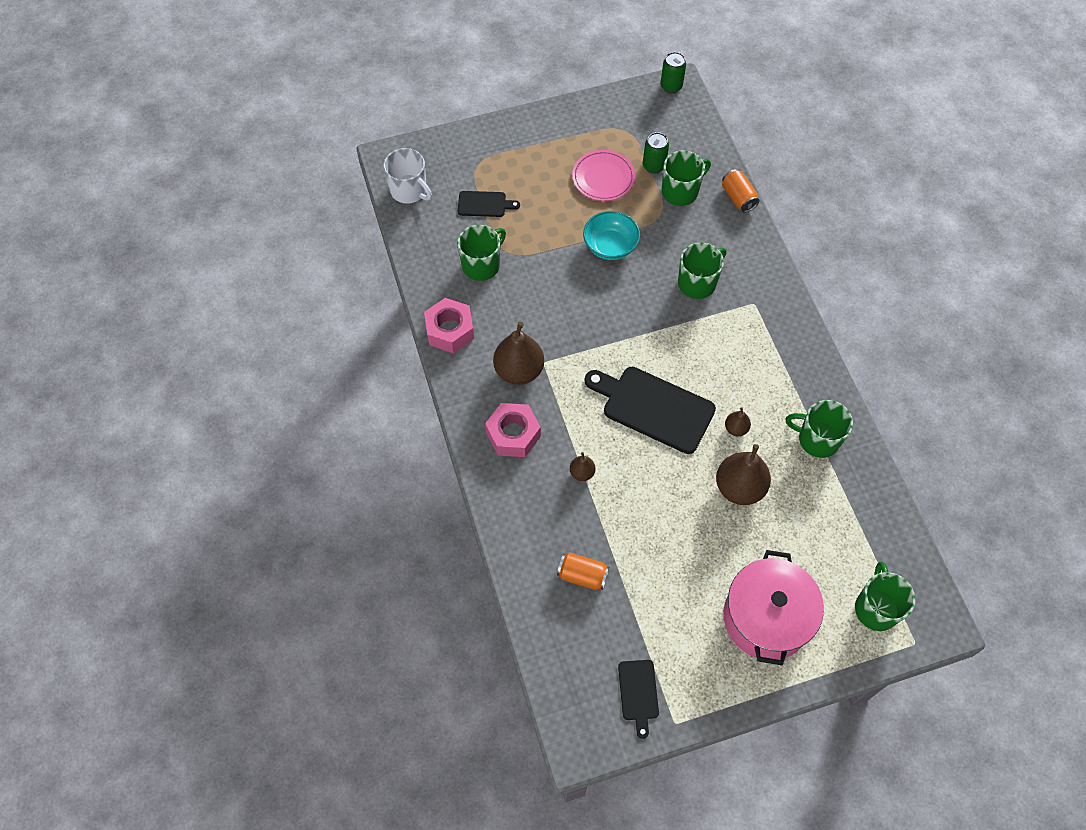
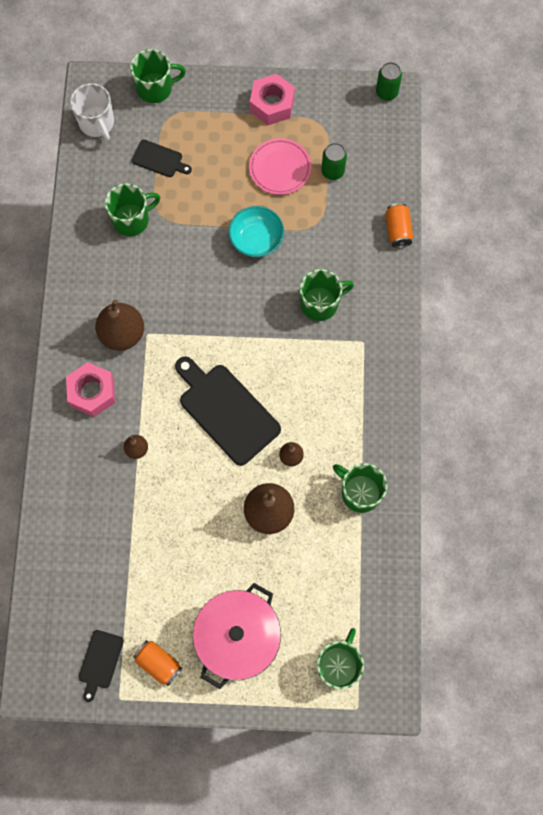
camera: 20 degrees right, 10 degrees up
(450, 330) = (77, 274): pink nut -> pink nut (272, 104)
(582, 575) = (97, 542): orange can -> orange can (158, 663)
(680, 191) = (346, 206): green mug -> green mug (155, 88)

